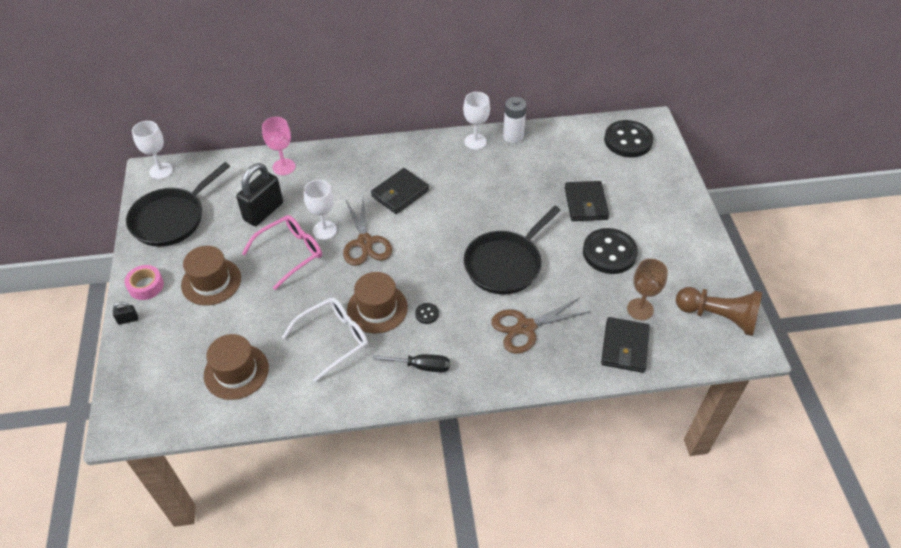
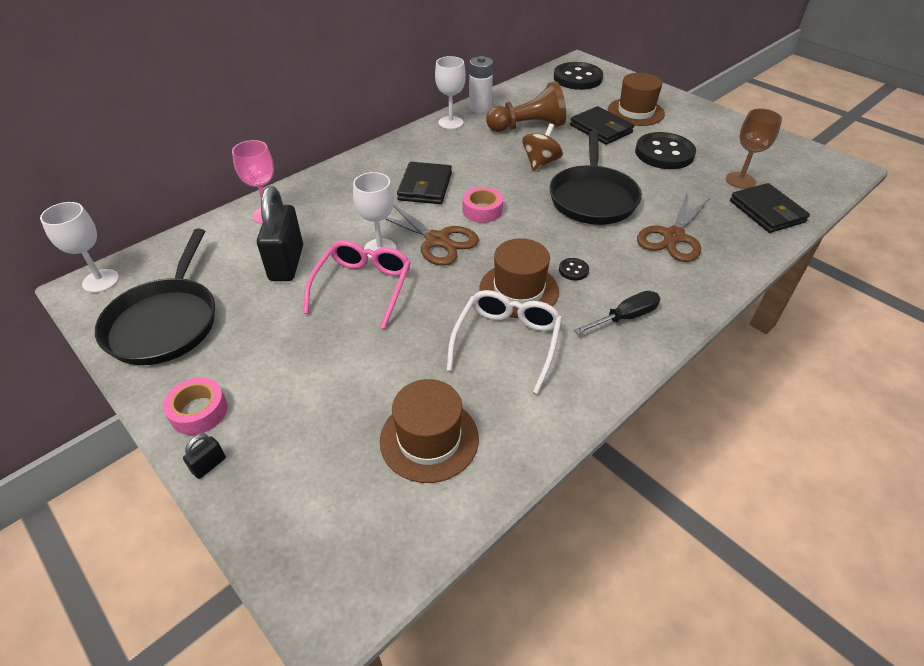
camera: 35 degrees left, 5 degrees down
(211, 281) = (291, 361): brown hat -> brown hat (635, 112)
(417, 234) = (482, 210): none -> pink tape
(502, 213) = (540, 162): none -> brown spinning top
(718, 317) = (798, 159): brown pawn -> brown pawn (528, 127)

